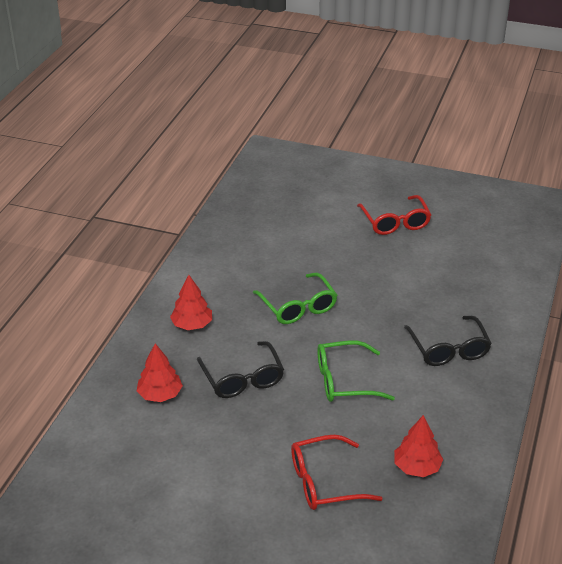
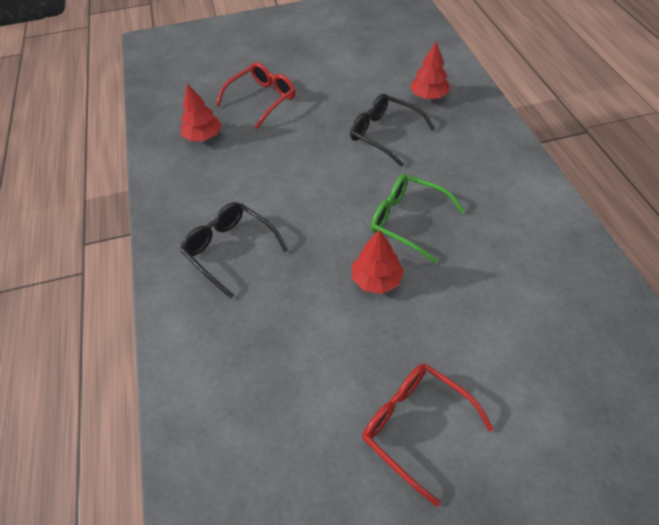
camera: 150 degrees right, 15 degrees up
(192, 325) = (475, 155): red tree -> red tree (376, 279)
(344, 381) = (304, 171): green glasses -> none

